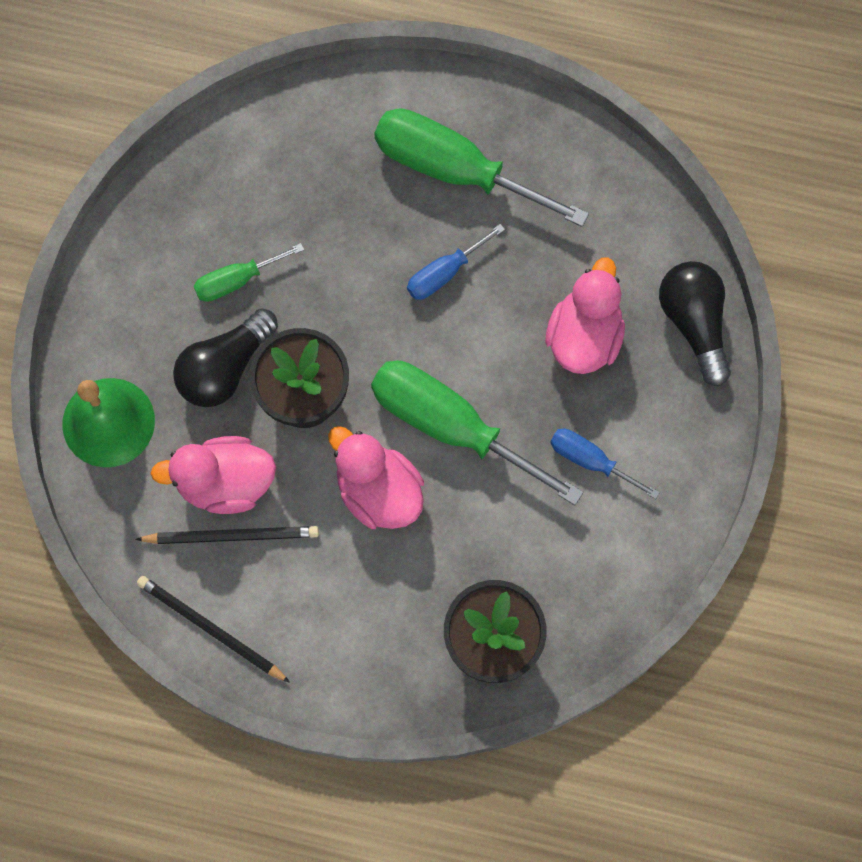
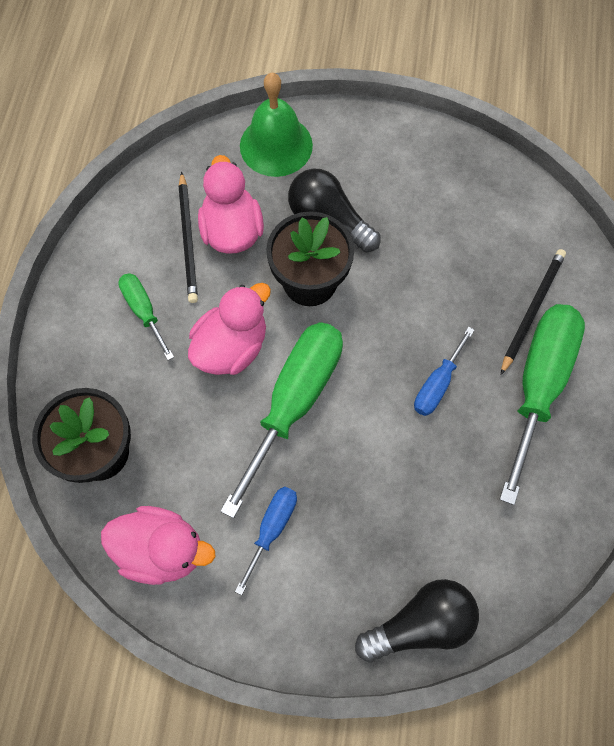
camera: 85 degrees right, 5 degrees down
(210, 629) = (112, 232): black pencil -> black pencil (532, 310)
(236, 280) = (406, 221): green screwdriver -> green screwdriver (144, 311)
(444, 273) = (437, 384): blue screwdriver -> blue screwdriver turned 105 degrees counterclockwise
(584, 336) = (393, 514): pink duck -> pink duck (162, 549)

